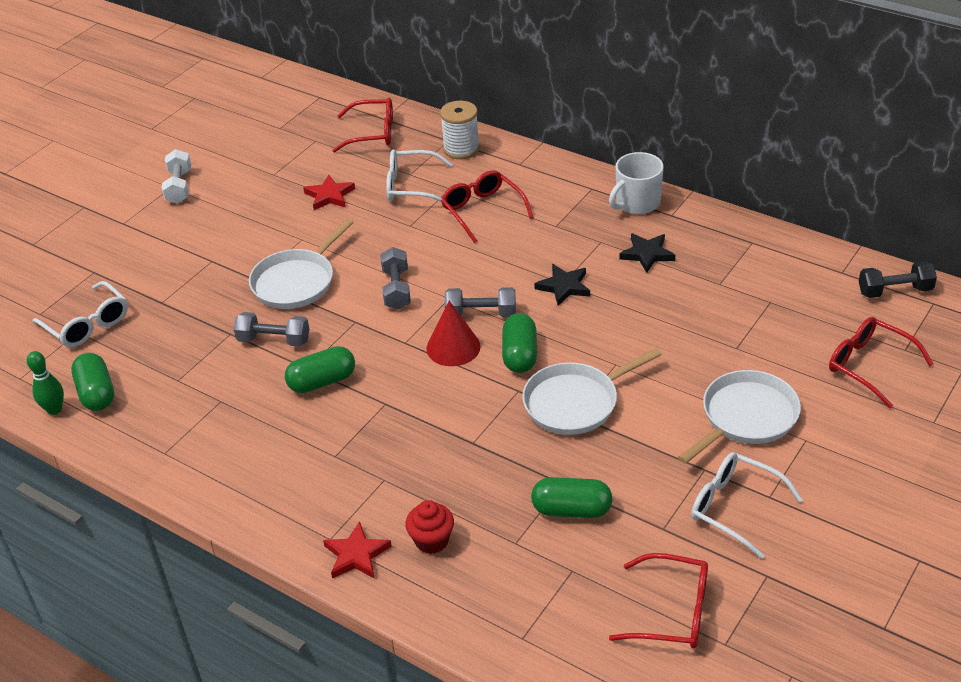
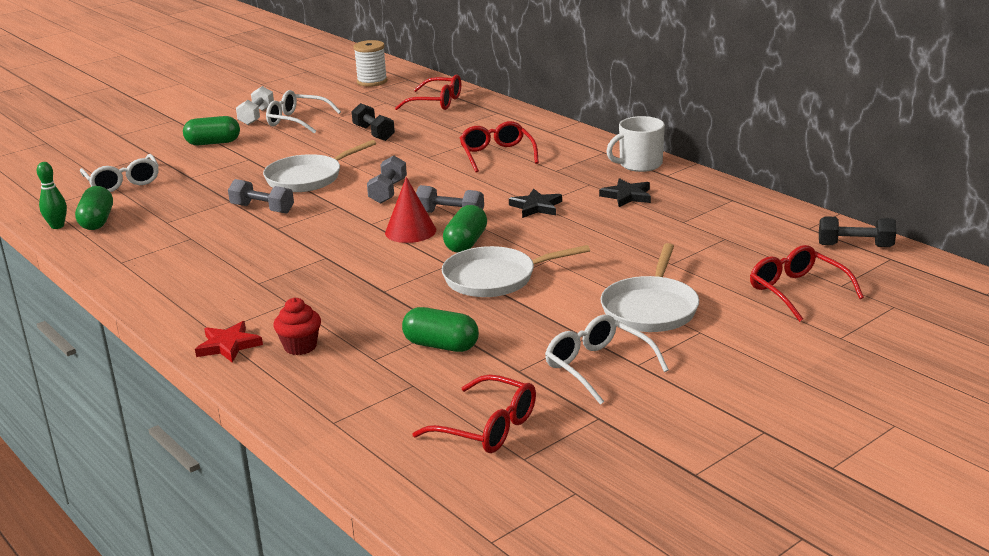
camera: 15 degrees right, 15 degrees down
(322, 382) = (283, 237): green capsule -> green capsule (213, 143)
(329, 196) = (373, 133): red star -> black dumbbell
(411, 186) = (446, 135): white glasses -> white glasses (297, 121)
(461, 149) = (505, 118): white spool -> white spool (372, 81)
(746, 417) = (650, 309): white pan -> white pan turned 135 degrees clockwise

